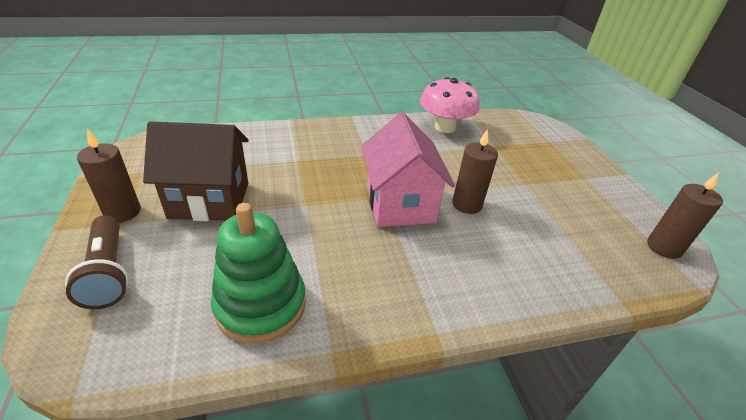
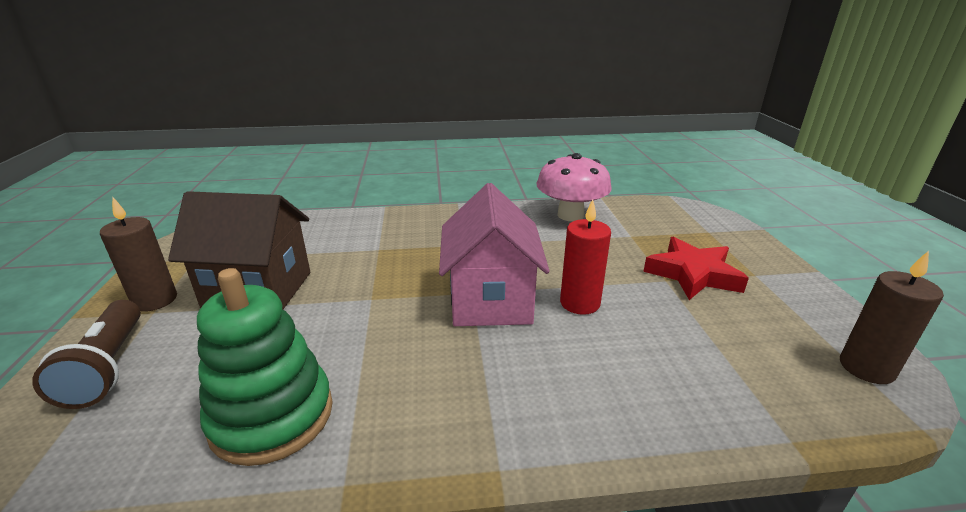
camera: 10 degrees right, 10 degrees down
(466, 204) = (579, 303): brown candle -> red candle
(543, 178) = (693, 274): none -> red star

